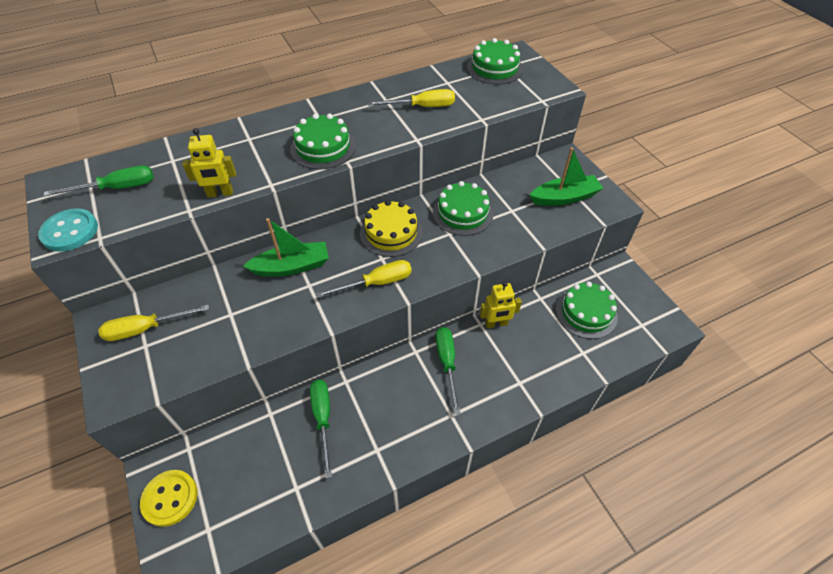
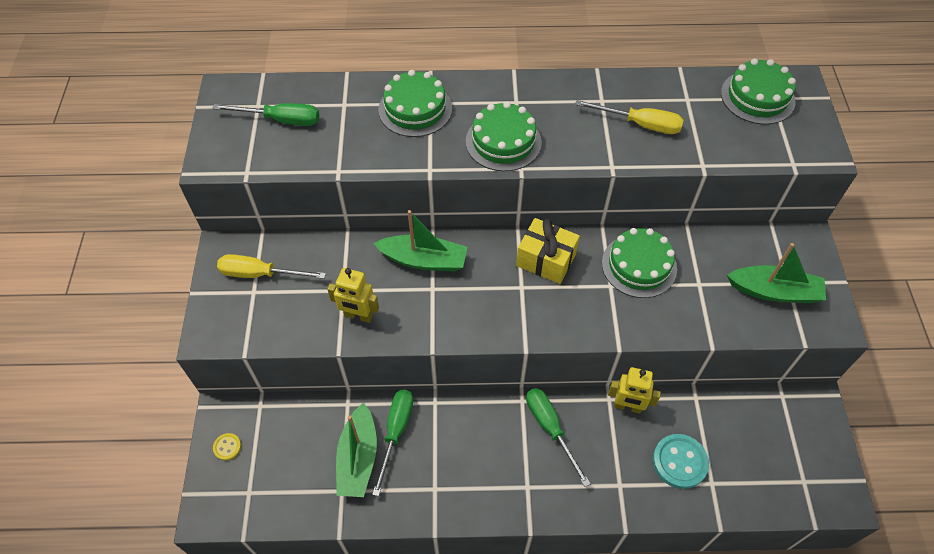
camera: 25 degrees right, 5 degrees up
(70, 231) = (223, 155): turquoise button -> turquoise button (679, 462)
(170, 498) = (227, 447): yellow button -> yellow button, size x0.51
(220, 193) = (375, 162): yellow robot -> yellow robot (358, 315)
(299, 454) = (358, 458): none -> green boat
(376, 283) = (503, 314): yellow screwdriver -> none
(391, 233) = (546, 260): yellow cake -> yellow gift
(447, 363) = (550, 428): green screwdriver -> green screwdriver turned 45 degrees counterclockwise
(586, 313) = (742, 438): green cake -> green cake (415, 109)

